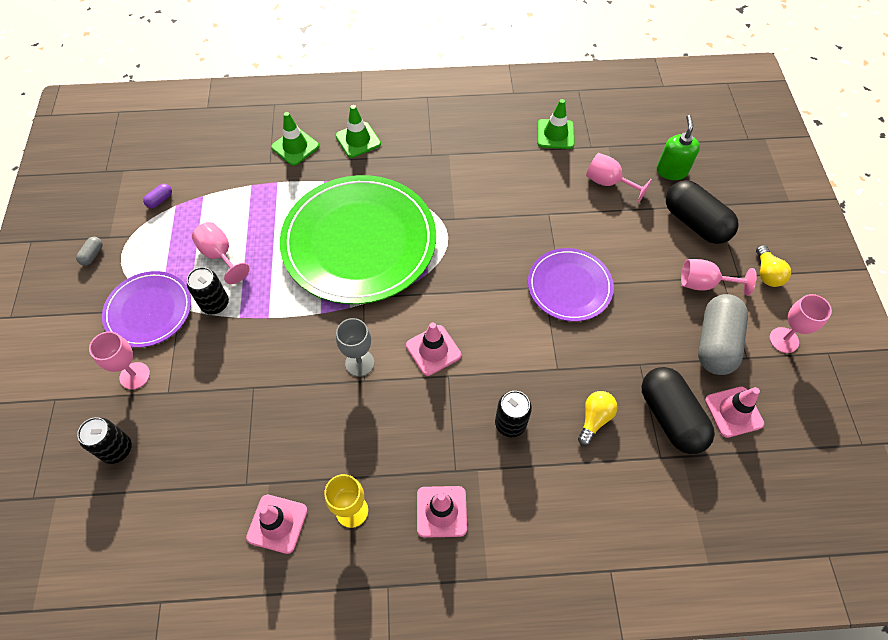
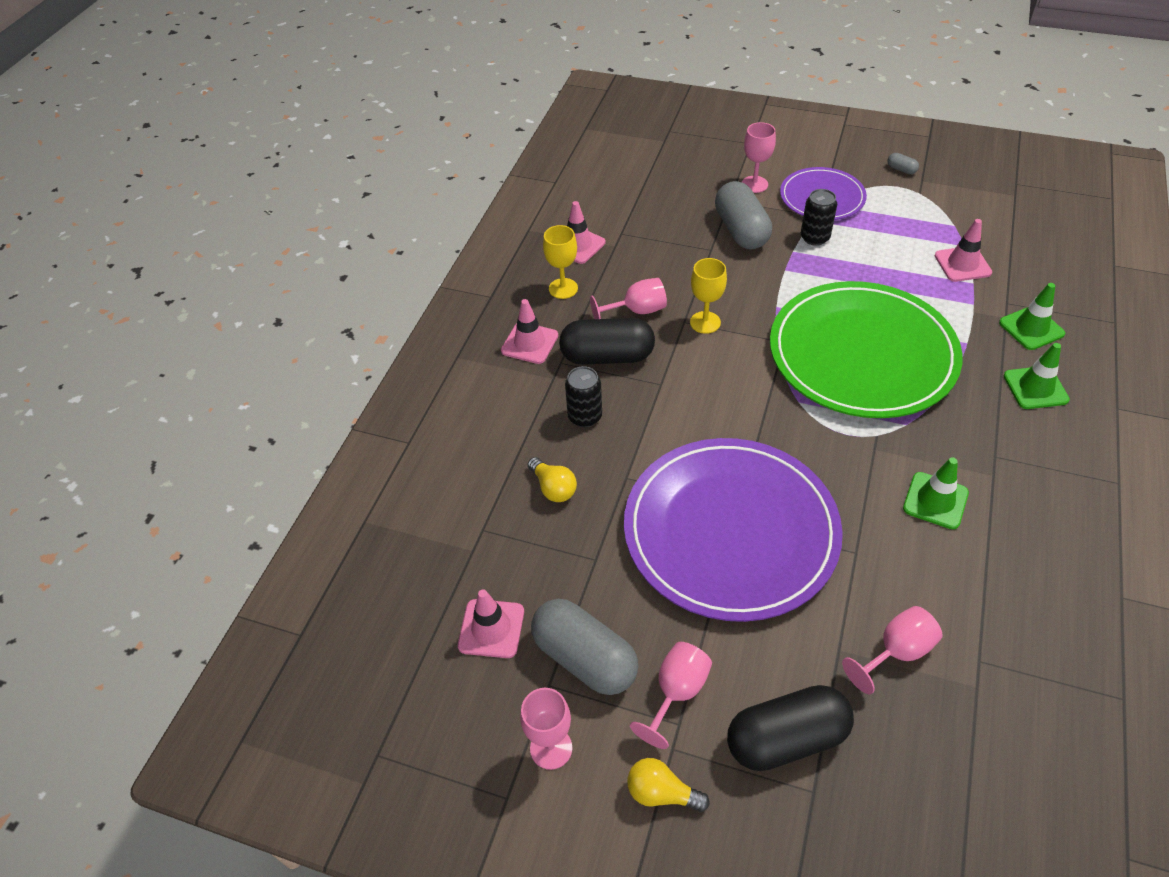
camera: 115 degrees right, 10 degrees down
(117, 449) = (688, 171): black can -> none
(160, 200) = (964, 216): purple capsule -> none
(217, 368) = (741, 230): none -> grey capsule
(220, 255) = (875, 248): pink goblet -> pink goblet (636, 311)
(359, 363) = (705, 322): grey goblet -> yellow goblet
(433, 350) = (695, 380): pink traffic cone -> pink traffic cone (962, 264)
(555, 134) = (1015, 620): green traffic cone -> green traffic cone (935, 500)
(569, 286) = (730, 531): purple plate -> purple plate, size x1.88
(670, 417) = (519, 560): black capsule -> black capsule (607, 356)
(671, 171) = (902, 759): green soap dispenser -> none

